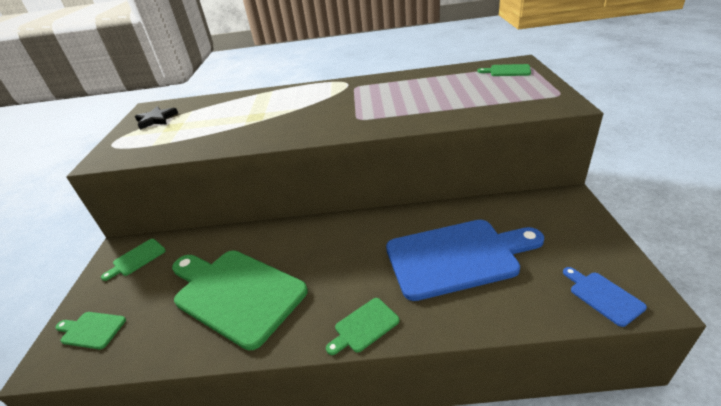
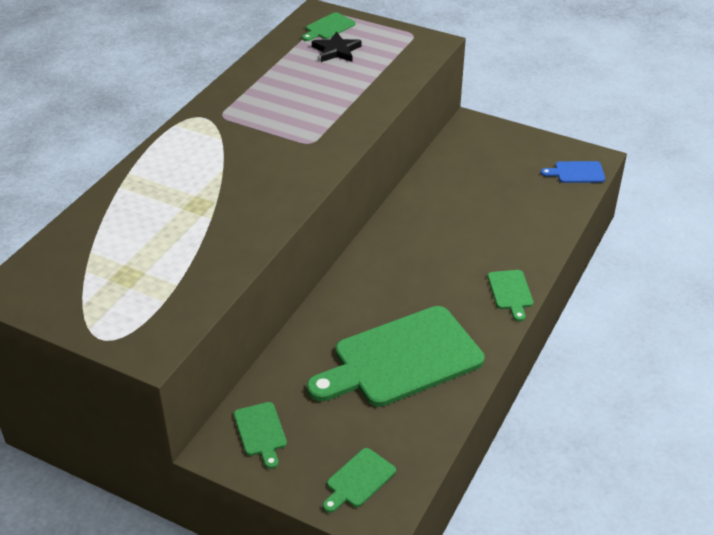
camera: 65 degrees left, 5 degrees up
(156, 119) = (73, 288): black star -> black star (336, 50)
(457, 257) = (481, 213): blue cutting board -> none

